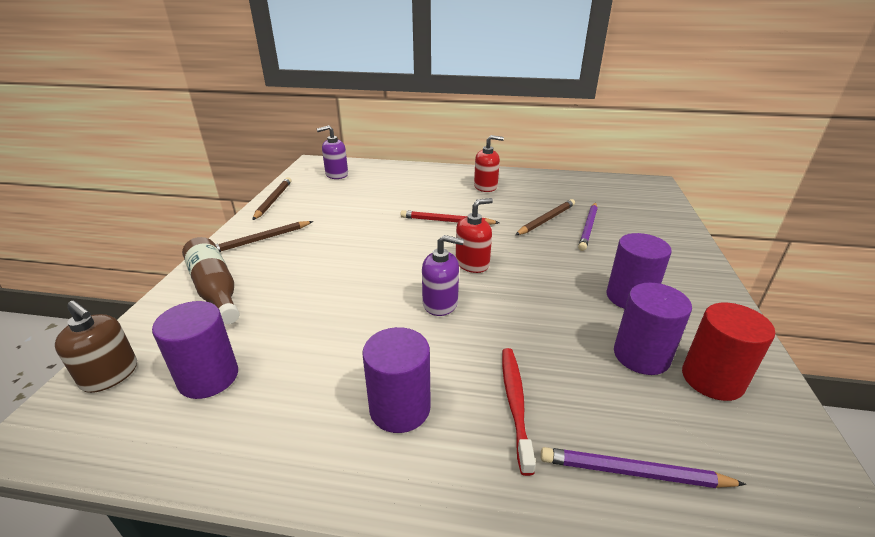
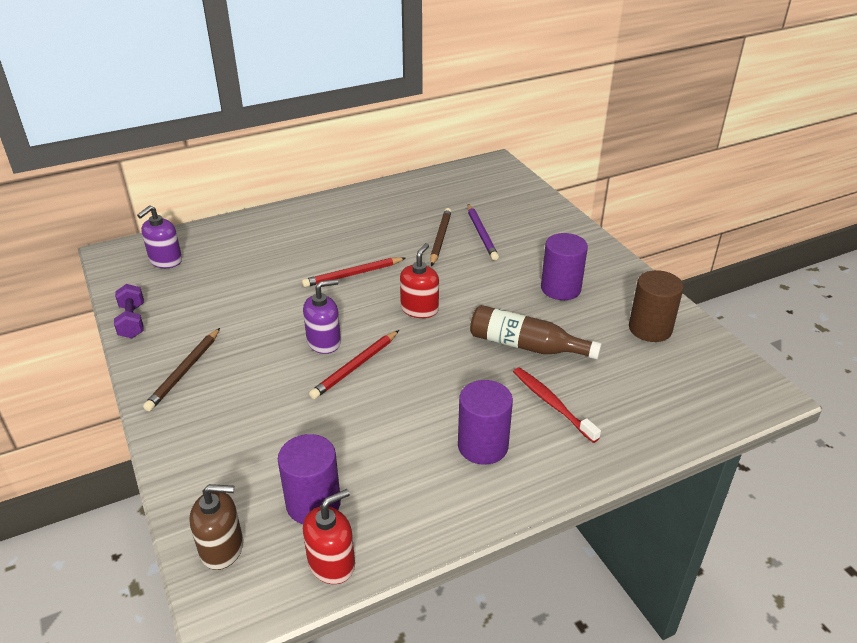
camera: 35 degrees left, 5 degrees up
(215, 289) = (210, 438): brown bottle -> brown bottle (526, 345)
(273, 200) = (132, 321): brown pencil -> purple dumbbell
(371, 285) = (355, 367): none -> red pencil
(440, 303) = (430, 356): purple soap dispenser -> purple soap dispenser (324, 342)
(485, 186) = (349, 219): red soap dispenser -> red soap dispenser (331, 563)
(633, 472) = (647, 408): purple pencil -> none
(641, 355) = (600, 332): purple cylinder -> none
(712, 379) = (650, 329): red cylinder -> brown cylinder

